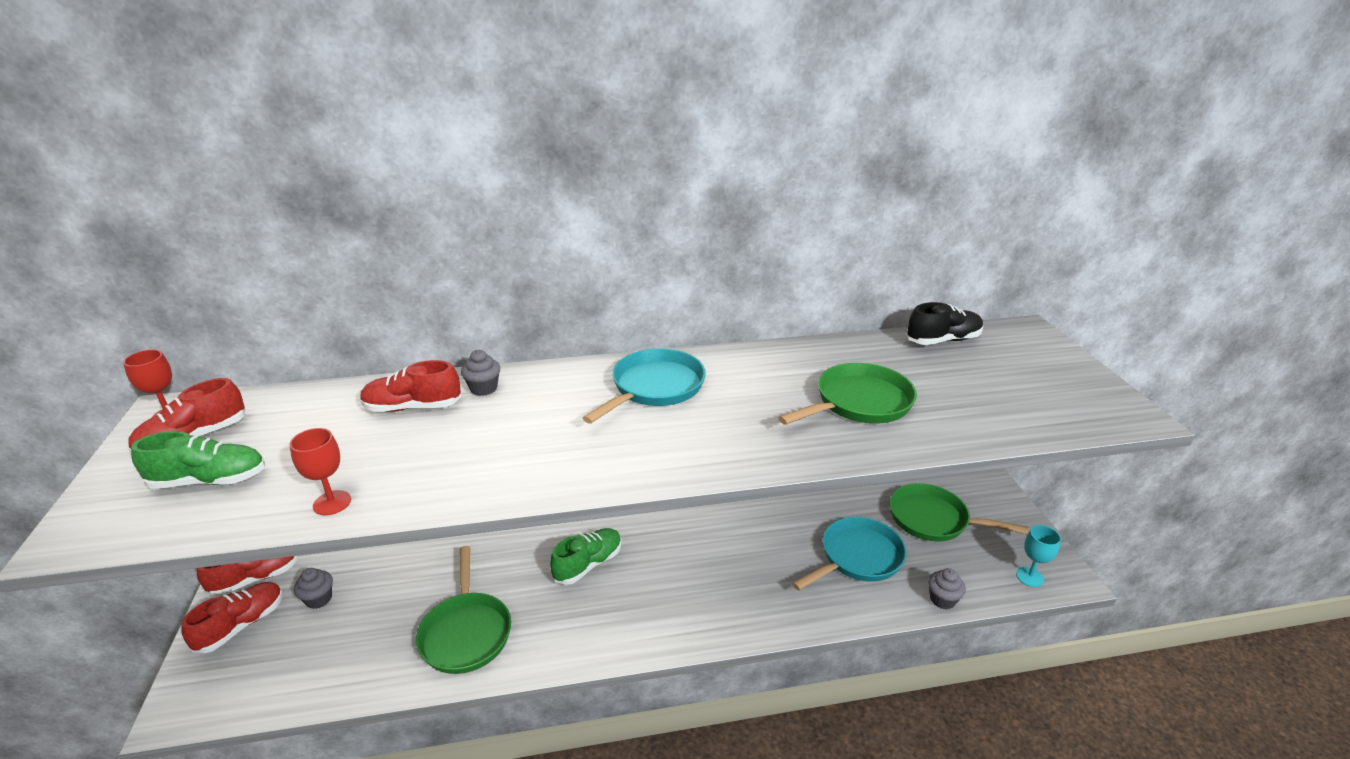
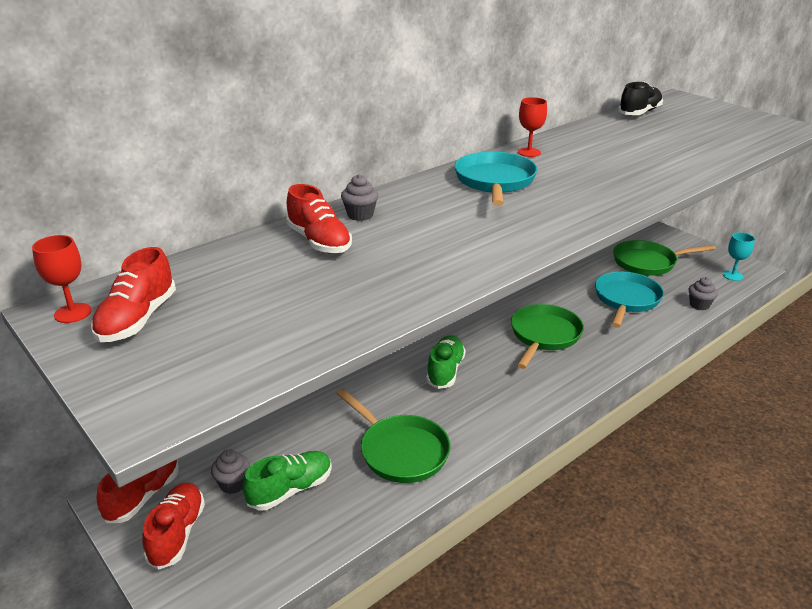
camera: 30 degrees left, 0 degrees up
(210, 480) = (215, 339): green shoe -> green shoe (291, 490)
(332, 503) = (361, 316): red goblet -> red goblet (529, 152)
(413, 407) = (319, 242): red shoe -> red shoe turned 90 degrees counterclockwise
(858, 403) = (641, 157): green pan -> green pan (544, 336)

